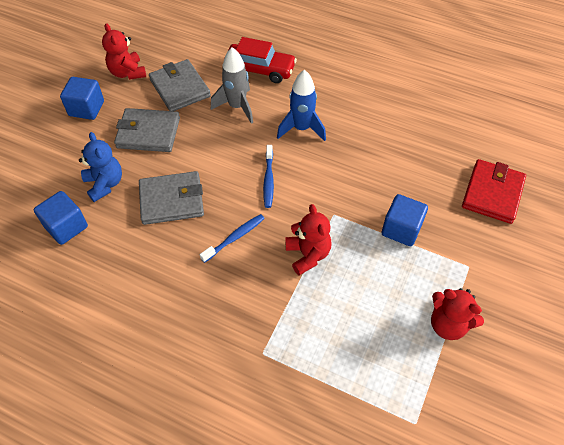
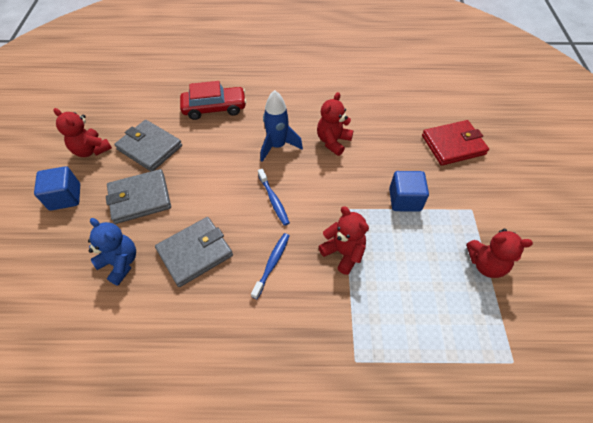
camera: 25 degrees left, 0 degrees up
(66, 227) = (100, 322): blue cube -> none
(237, 107) = (211, 146): grey rocket -> none
(361, 143) = (333, 141): none -> red teddy bear
(492, 193) = (453, 145): red wallet -> red wallet turned 75 degrees clockwise

